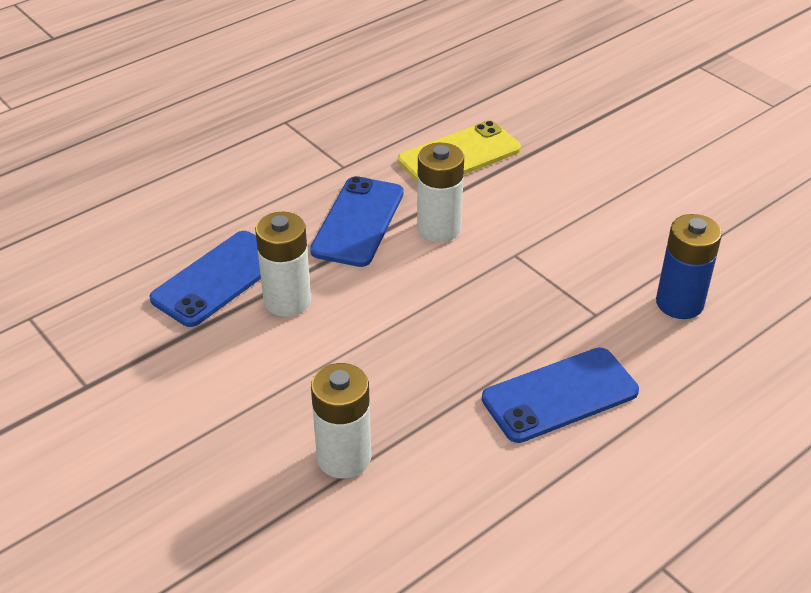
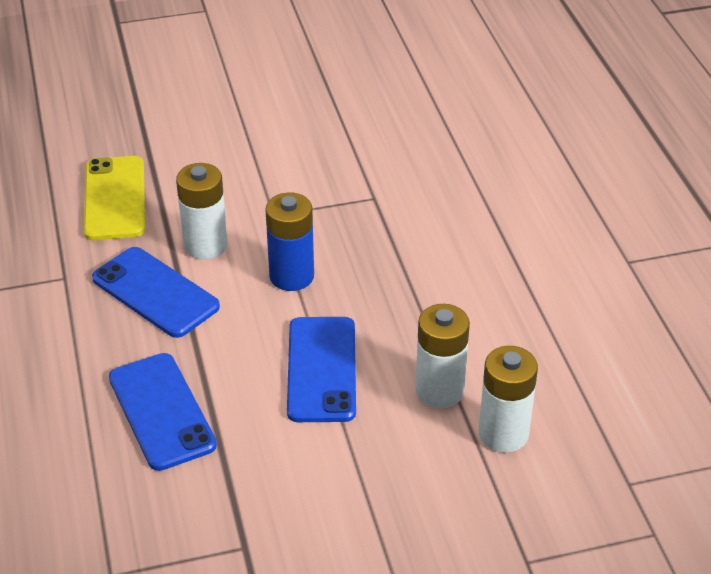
camera: 65 degrees left, 0 degrees up
(287, 301) = (228, 371): white battery -> white battery (503, 434)
(560, 395) = (446, 248): blue phone -> blue phone (321, 369)
(679, 303) = (392, 151): blue battery -> blue battery (291, 276)

